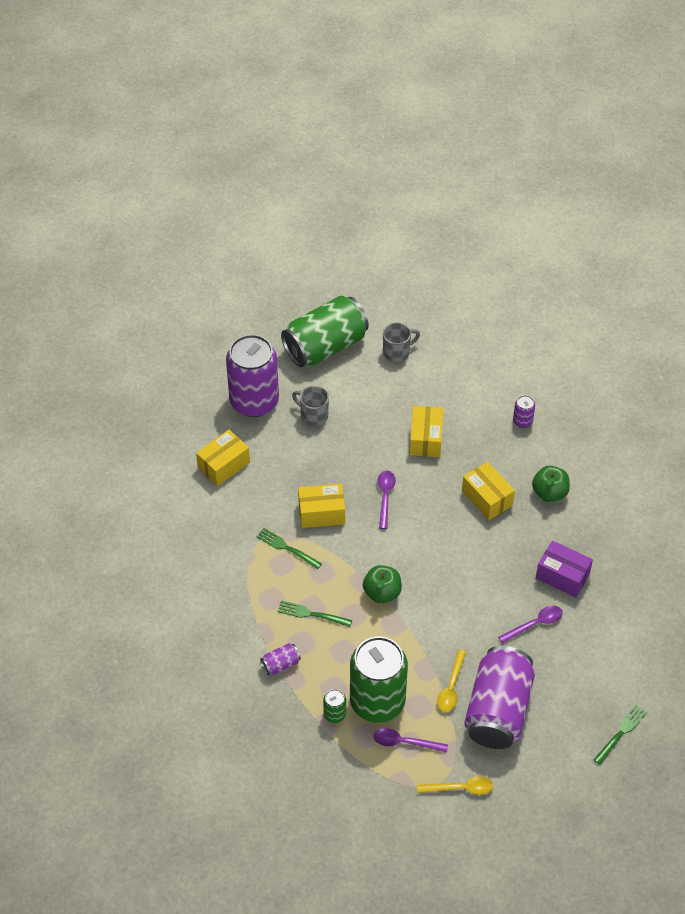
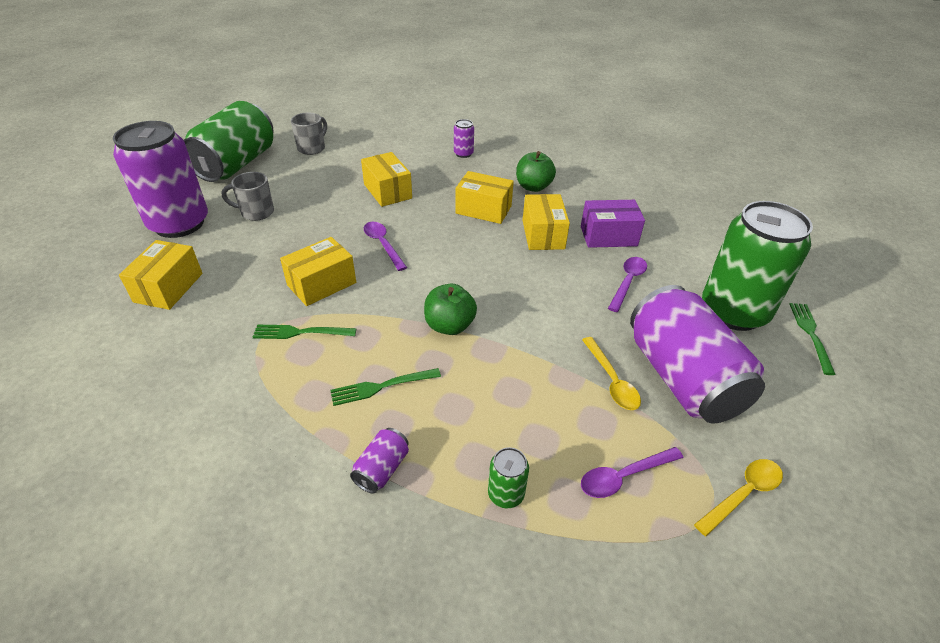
camera: 35 degrees left, 10 degrees down
(377, 701) = (545, 445): green can -> green can (733, 311)
(512, 548) = (543, 234): none -> yellow box

